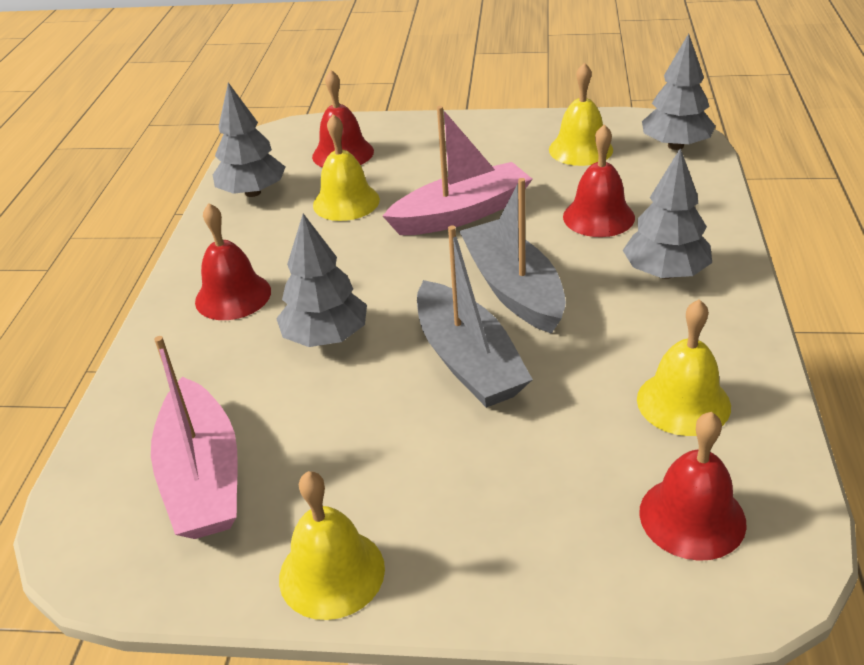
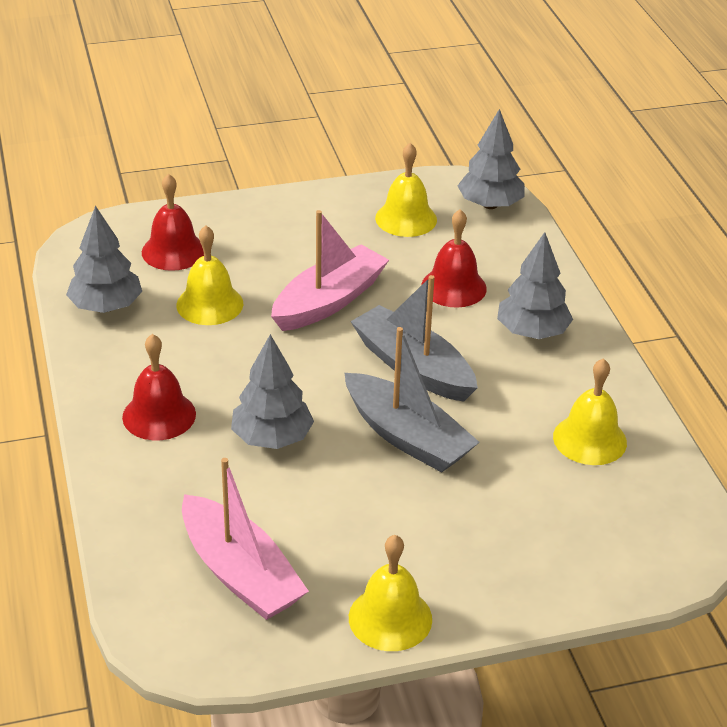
camera: 25 degrees left, 0 degrees up
(692, 517) = (628, 522): red bell -> none

